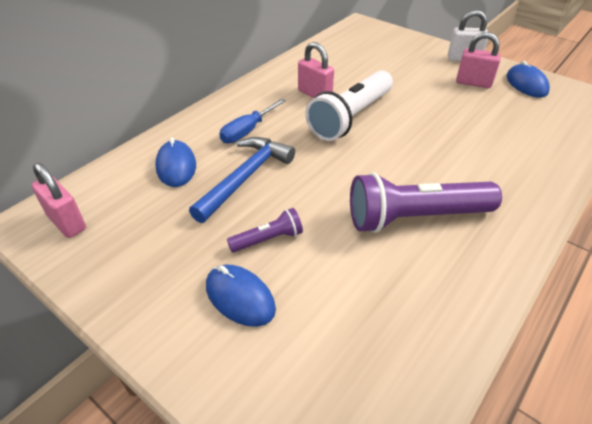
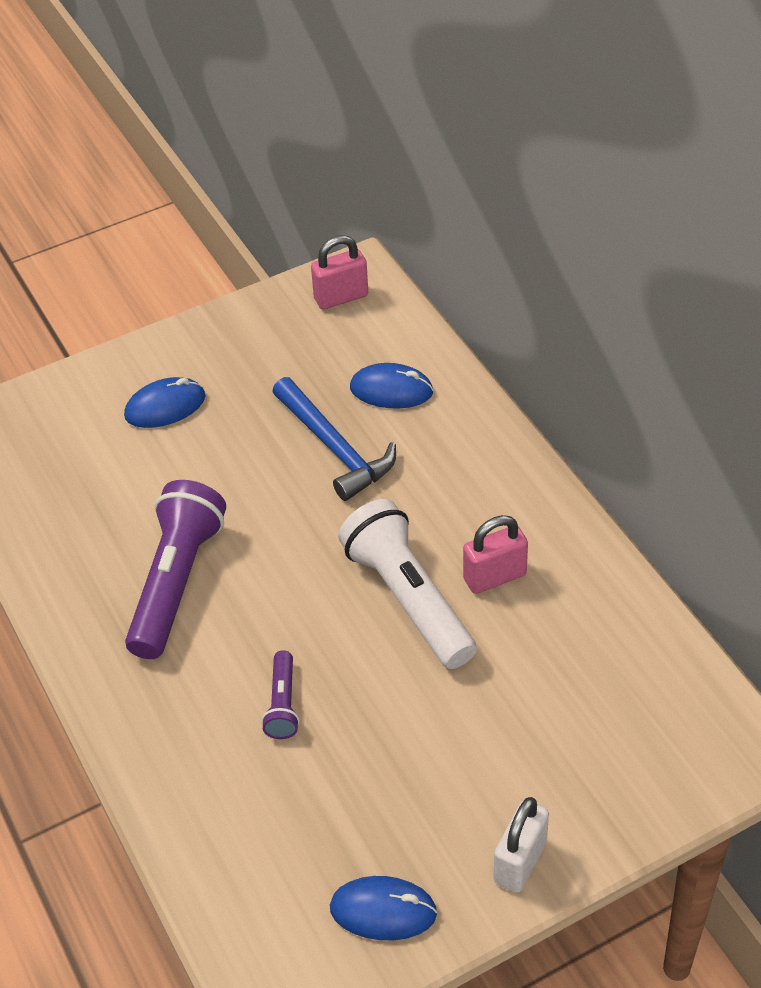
camera: 115 degrees right, 5 degrees up
(247, 131) = (433, 472): blue screwdriver -> none
(268, 239) = (223, 443): purple flashlight -> purple flashlight (283, 704)
(473, 83) = (427, 823): pink padlock -> none

